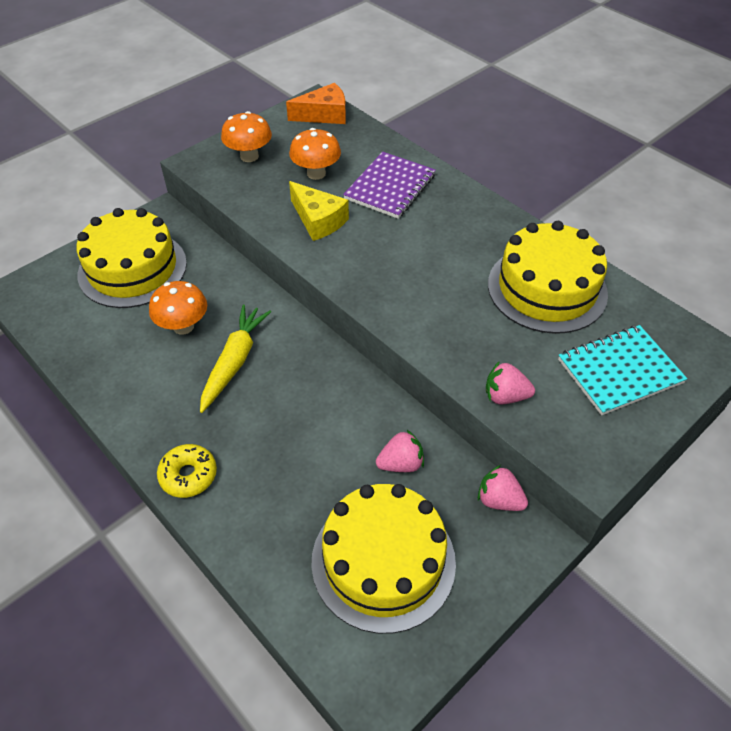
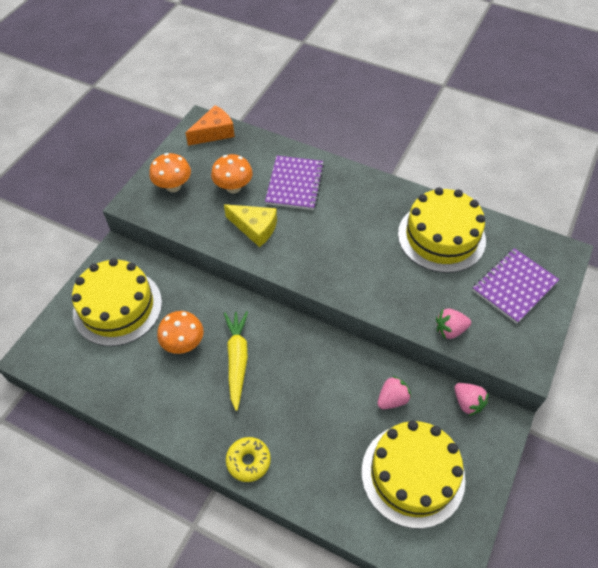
camera: 20 degrees left, 5 degrees up
(499, 500) = (467, 403): pink strawberry -> pink strawberry turned 135 degrees counterclockwise
(619, 371) = (514, 286): turquoise notebook -> purple notebook

